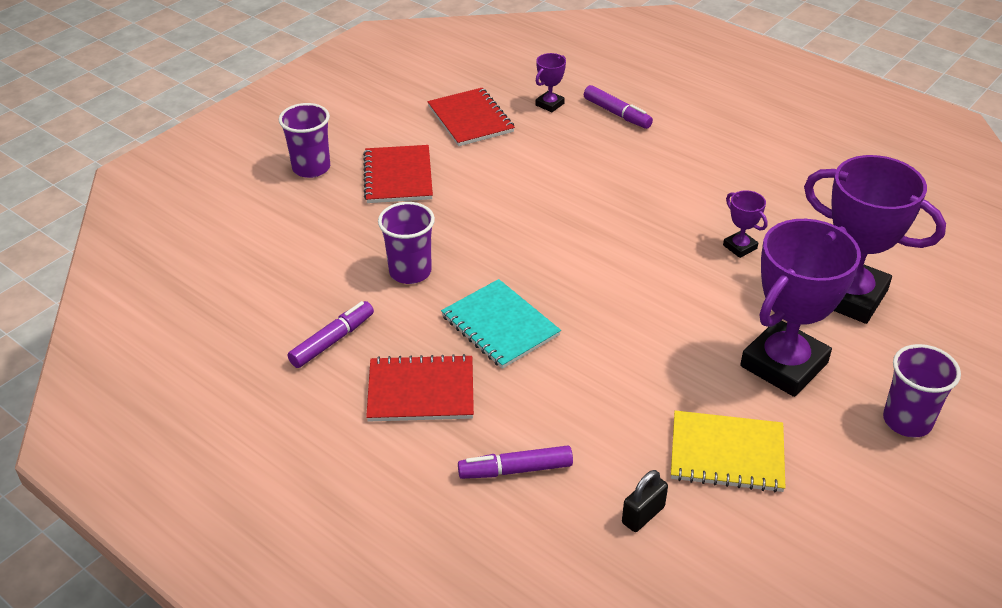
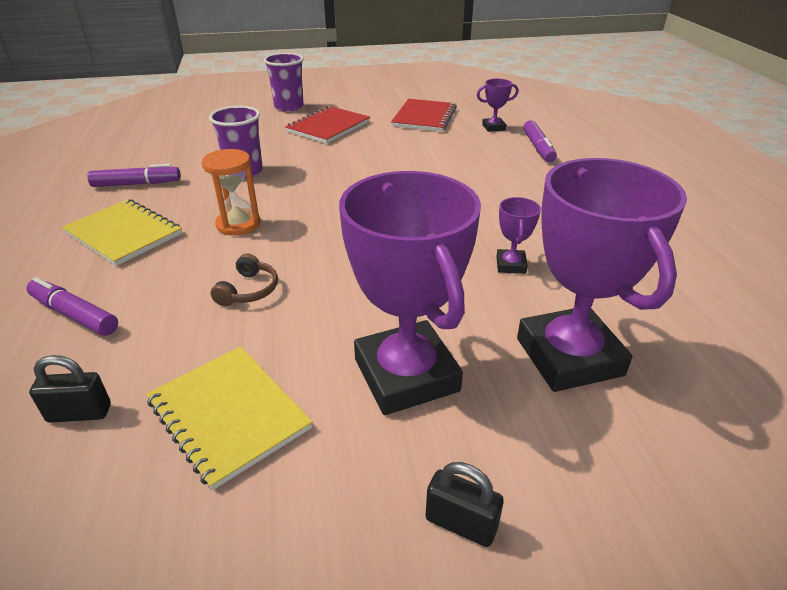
camera: 40 degrees right, 5 degrees down
(421, 391) = (124, 233): red notebook -> yellow notebook
(500, 326) = (238, 224): turquoise notebook -> orange hourglass
(604, 373) = (248, 290): none -> brown headphones
(783, 364) = (406, 375): purple trophy -> purple trophy turned 75 degrees clockwise
(907, 421) = (461, 523): purple cup -> black padlock

